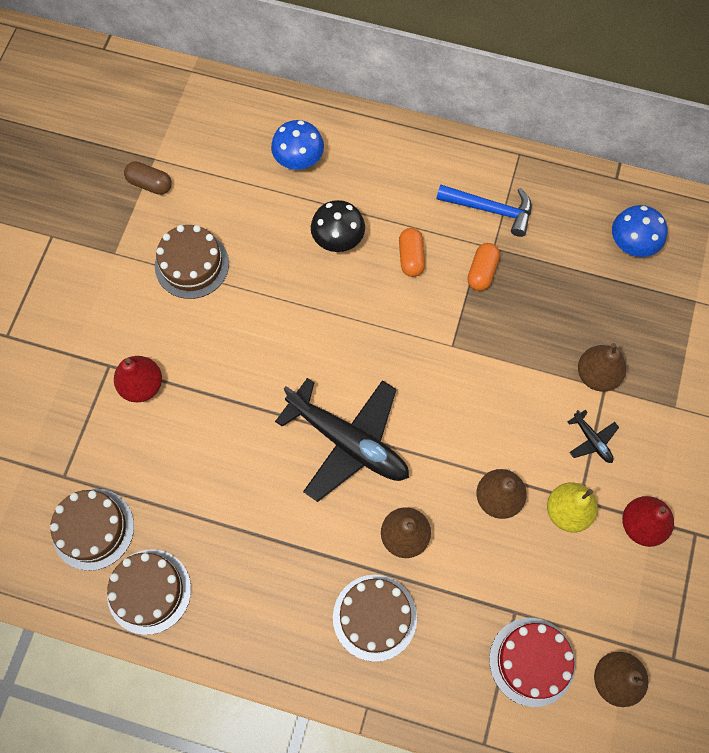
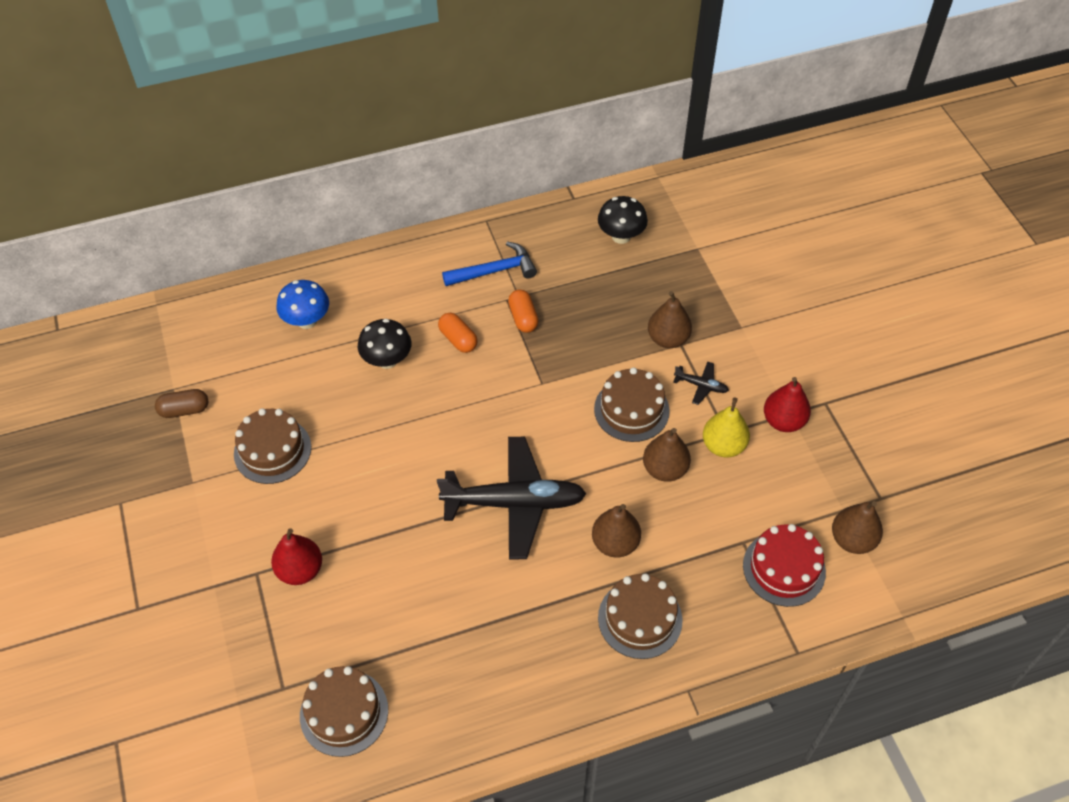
camera: 35 degrees left, 15 degrees down
(149, 591) = (434, 728): brown cake -> brown cake (631, 410)
(631, 244) = (621, 236): blue mushroom -> black mushroom

